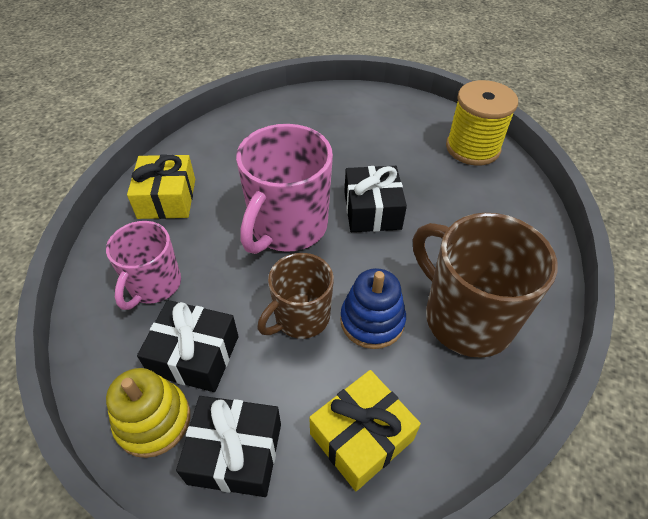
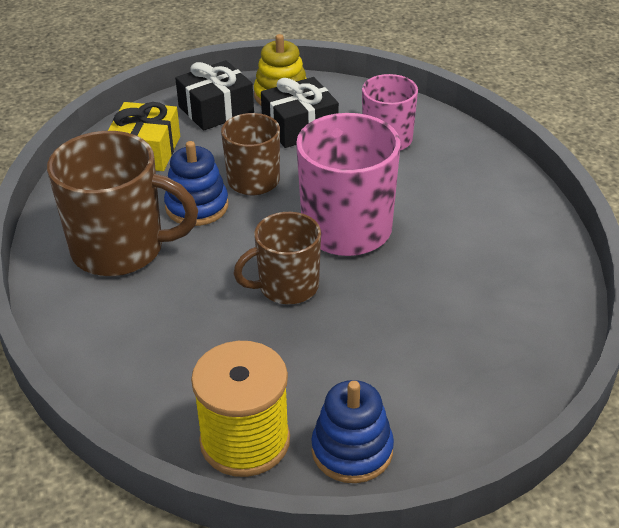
camera: 140 degrees right, 10 degrees down
(167, 198) = (481, 187): yellow gift -> none
(372, 210) = (287, 287): black gift -> brown mug
(423, 118) = (352, 450): none -> blue stacking toy

